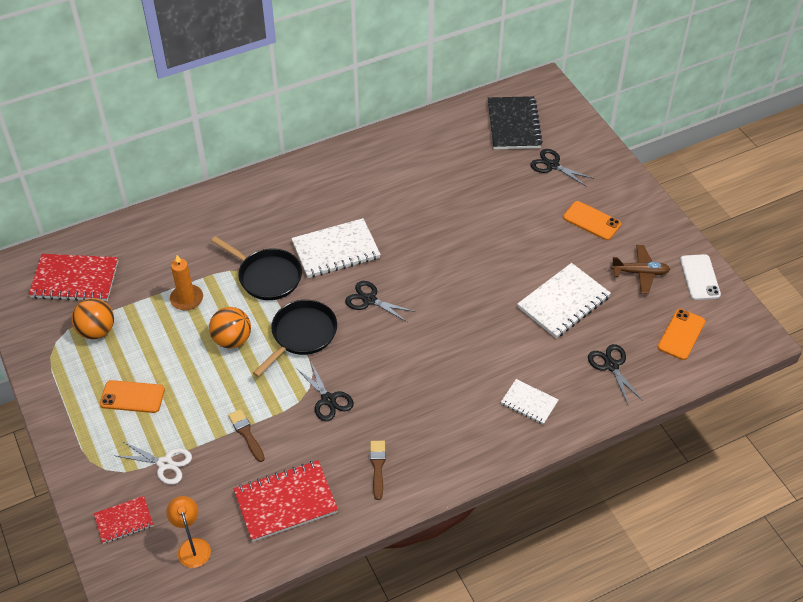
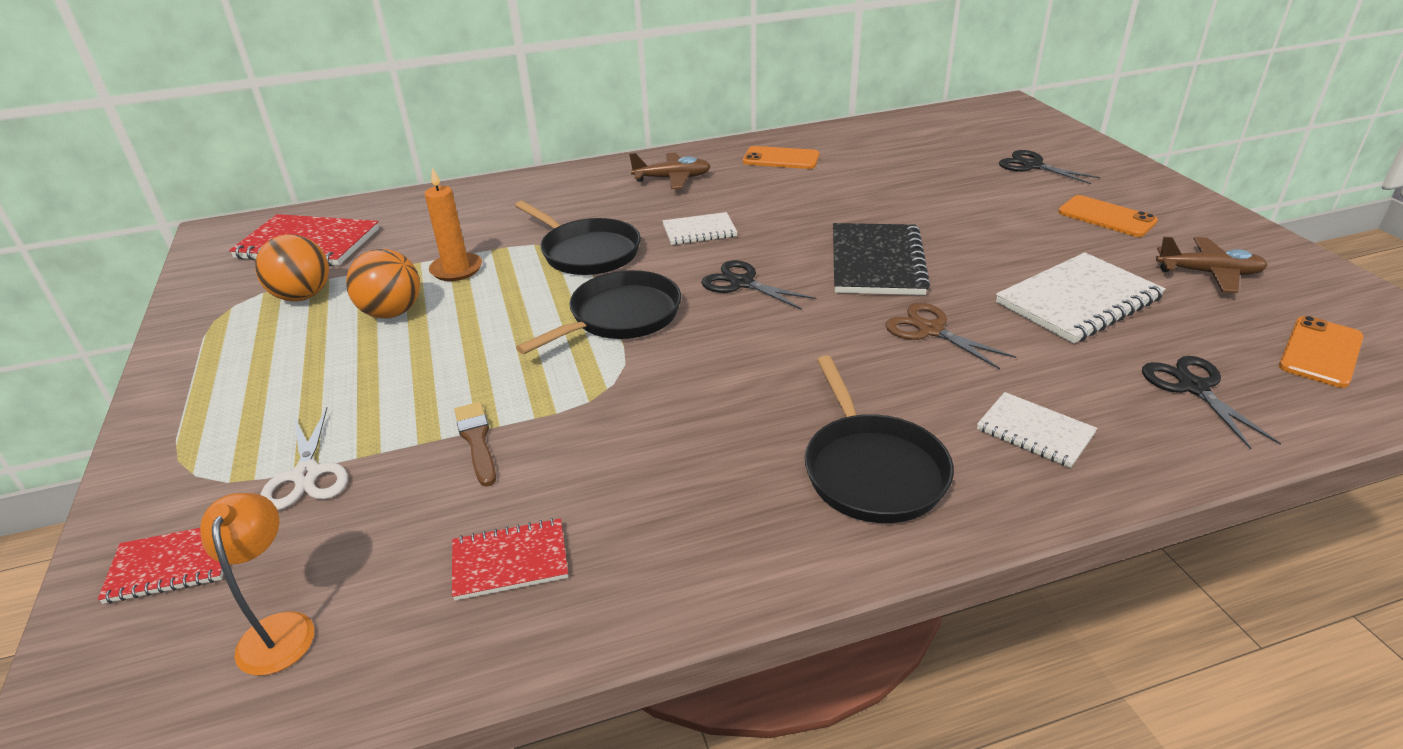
camera: 10 degrees right, 15 degrees down
(132, 397) = (307, 376): orange phone -> orange phone (781, 159)
(165, 463) = (307, 475): white scissors -> white scissors turned 45 degrees clockwise
(232, 340) = (505, 316): orange ball -> orange ball (392, 313)
(286, 502) = (510, 561): red notebook -> red notebook, size x0.57
(308, 192) = (672, 179): none -> brown plane
(328, 400) = (643, 402): black scissors -> none
(336, 250) = (699, 231): white notebook -> white notebook, size x0.57
(377, 467) = (717, 513): brown brush -> none
(449, 434) = (871, 470): none -> black pan
(480, 333) = (930, 330): none -> brown scissors
(513, 125) = (970, 133): black notebook -> black notebook (876, 262)
(699, 277) = (1322, 283): white phone -> none

